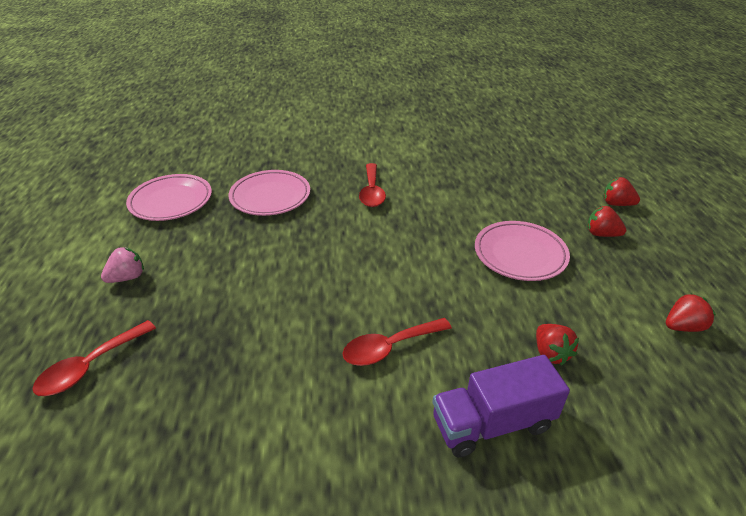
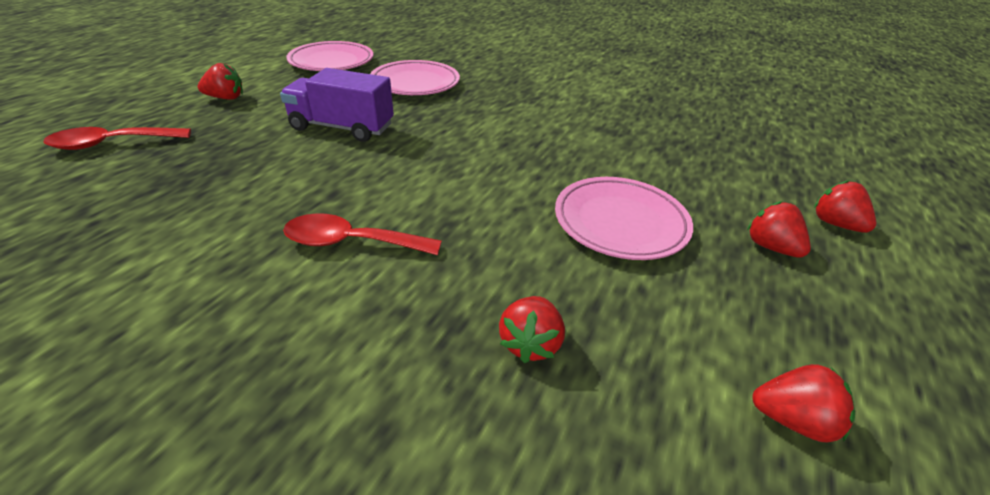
camera: 30 degrees right, 0 degrees up
(127, 277) = (226, 98): pink strawberry -> red strawberry
(372, 192) = (516, 110): red spoon -> none
(492, 423) = (355, 378): purple truck -> purple truck (342, 127)

